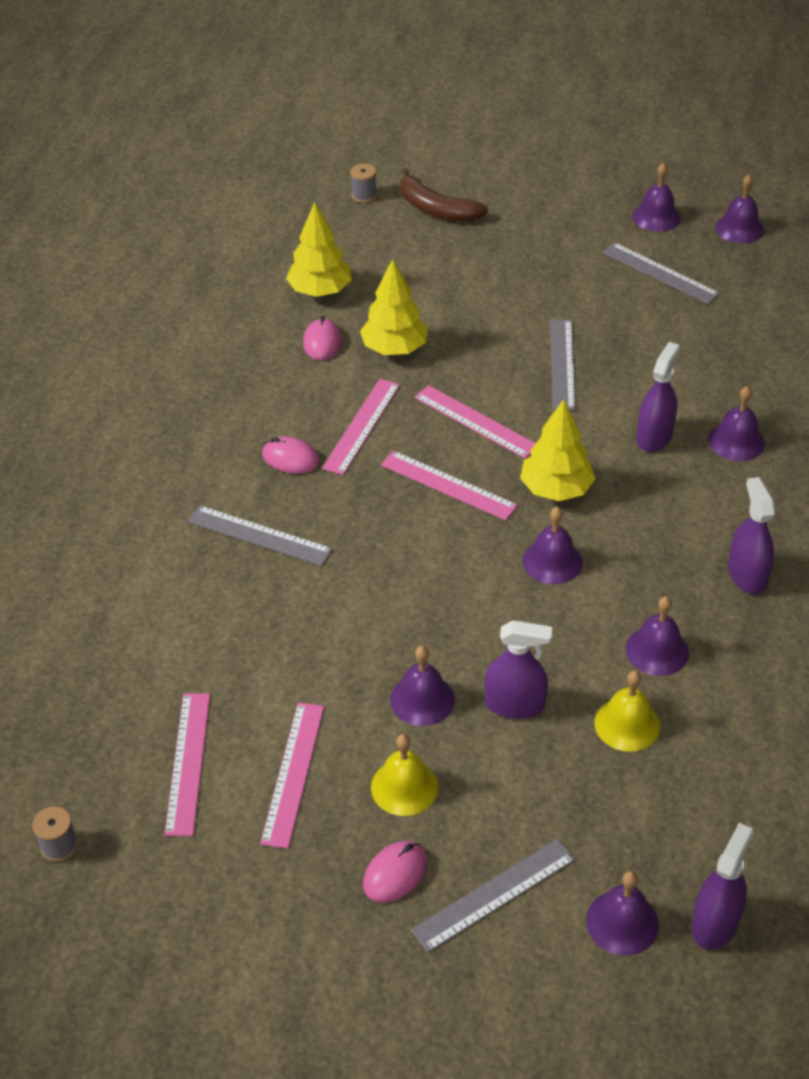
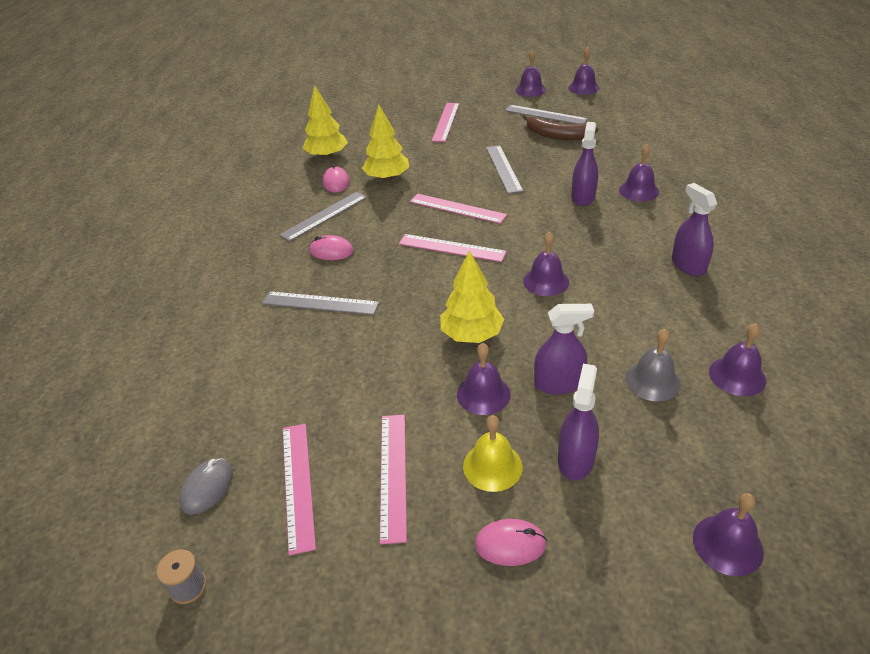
camera: 10 degrees left, 5 degrees down
(90, 746) = (207, 488): none -> grey mouse
(362, 426) = (378, 223): pink ruler -> pink ruler (446, 122)
(364, 195) = (342, 106): grey spool -> none
(395, 873) = (510, 544): pink mouse -> pink mouse turned 60 degrees clockwise
(436, 209) = (391, 105): brown banana -> brown banana (557, 136)
(494, 894) = (605, 544): grey ruler -> grey ruler (324, 216)
(556, 489) = (529, 237): yellow tree -> yellow tree (471, 335)
(627, 724) = (652, 381): yellow bell -> grey bell
(657, 650) = (649, 325): purple bell -> purple bell (737, 376)
(715, 923) = (806, 527): purple spray bottle -> purple spray bottle (575, 459)

